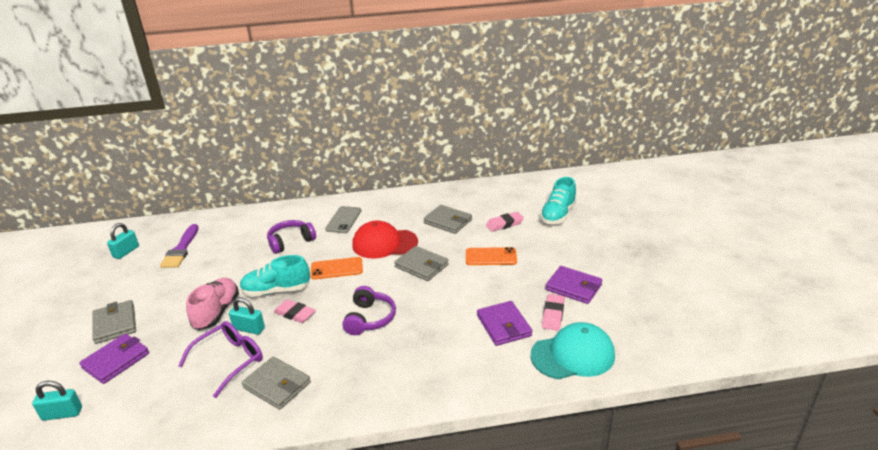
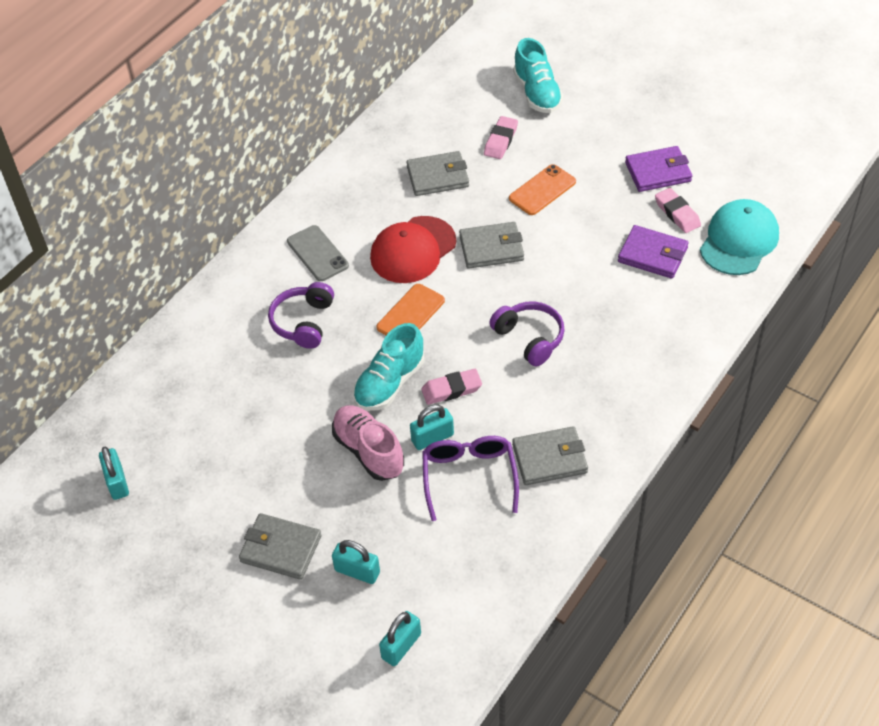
camera: 45 degrees left, 20 degrees up
(116, 361) = (357, 571): purple wallet -> turquoise padlock
(181, 249) = (185, 427): purple brush -> none

